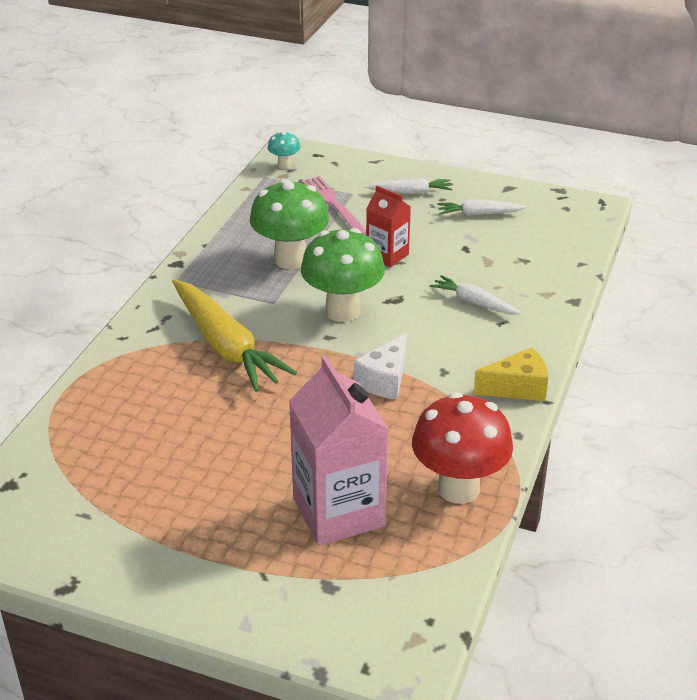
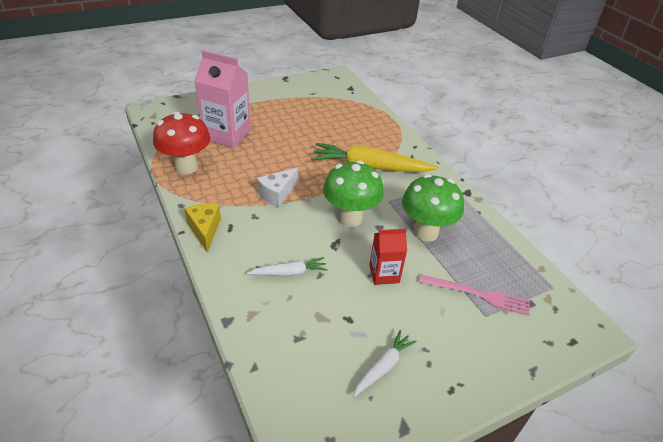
camera: 130 degrees right, 5 degrees up
(284, 165) = (566, 309): turquoise mushroom -> none
(384, 380) = (277, 194): white cheese -> white cheese turned 120 degrees counterclockwise
(410, 192) = (457, 351): white carrot -> none
(517, 388) = (205, 230): yellow cheese -> yellow cheese turned 135 degrees clockwise

